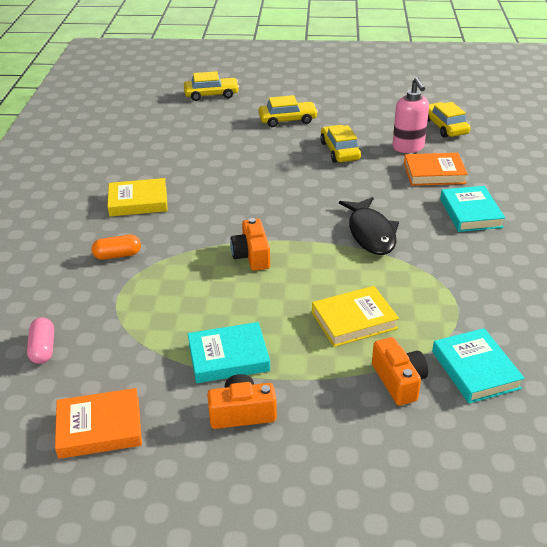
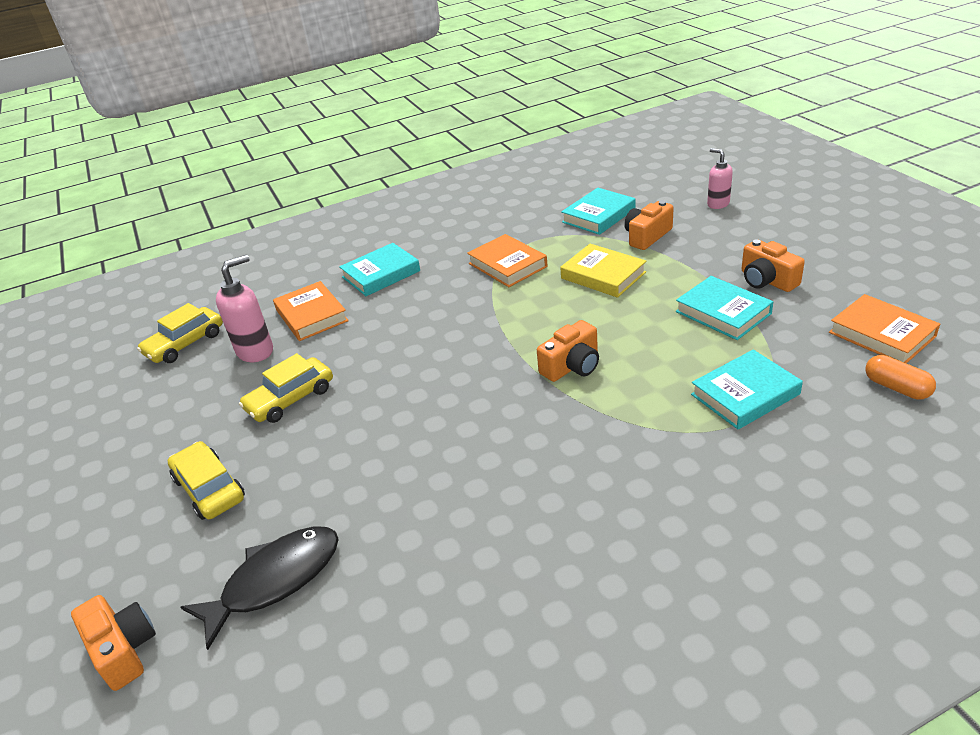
camera: 115 degrees left, 0 degrees up
(43, 349) = (870, 425): pink capsule -> none
(117, 255) = (678, 468): orange capsule -> orange capsule (896, 387)
(135, 313) = (745, 394): none -> turquoise book
(138, 202) = (552, 524): yellow book -> none
(211, 94) = (123, 650): yellow car -> orange camera
(370, 233) = (463, 312): black fish -> black fish (275, 580)
(423, 478) = (718, 204): none -> pink soap dispenser
(424, 277) = (507, 265): none -> orange book

